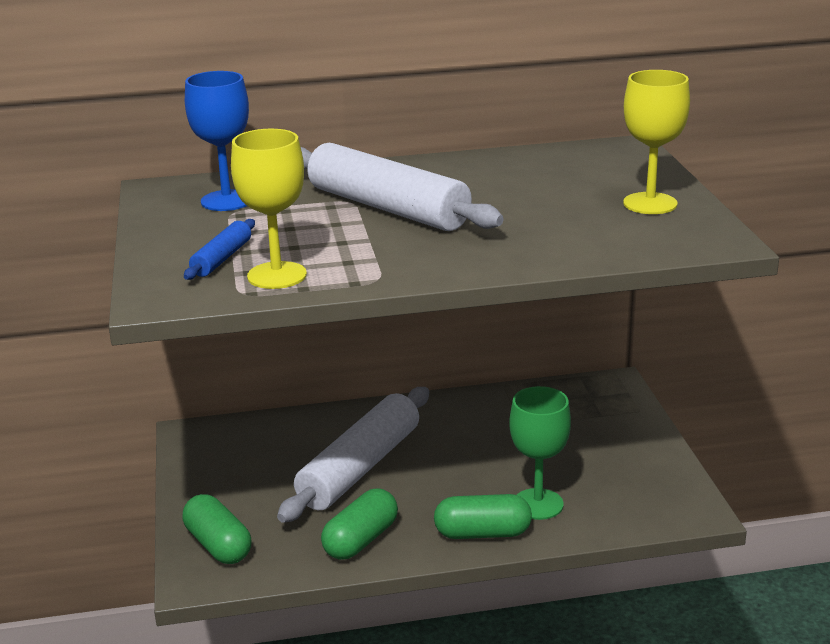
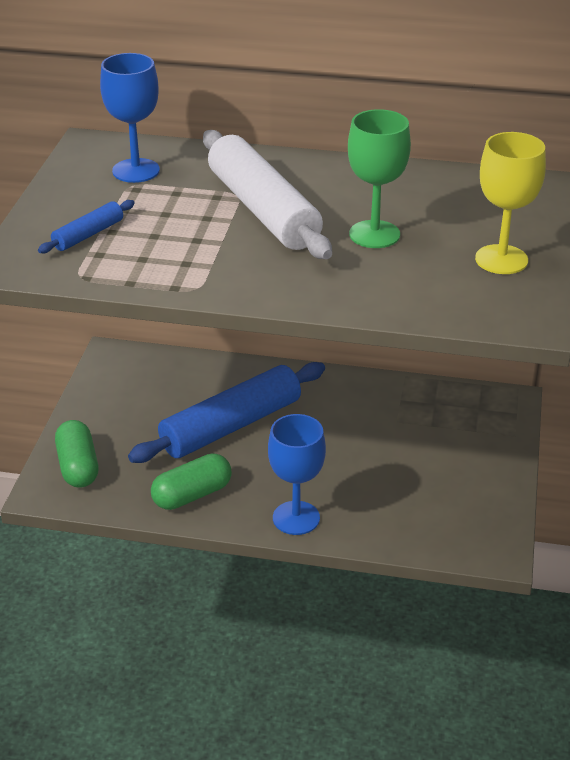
camera: 20 degrees right, 10 degrees up
(277, 275) = (118, 264): yellow goblet -> none
(359, 467) = (231, 425): white rolling pin -> blue rolling pin
(482, 533) = (296, 518): green capsule -> blue goblet
(538, 504) = (360, 504): green goblet -> green goblet (374, 234)

